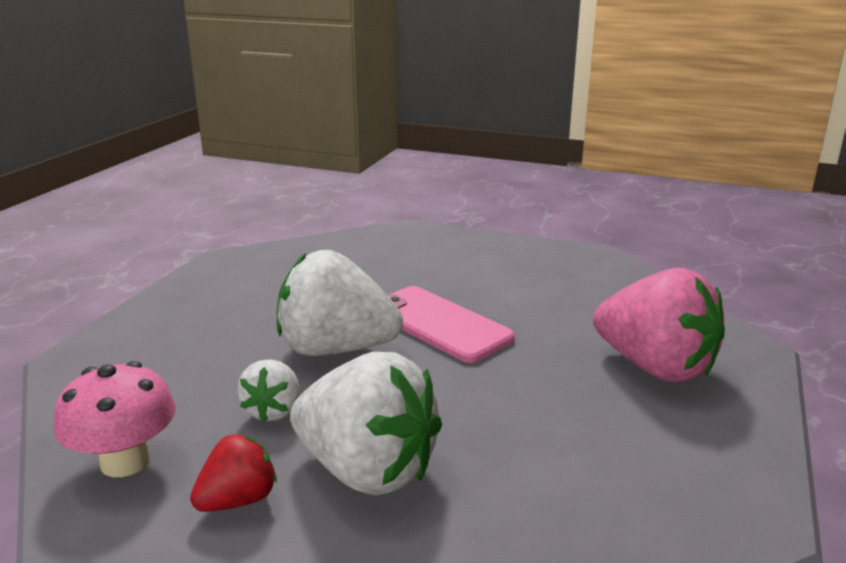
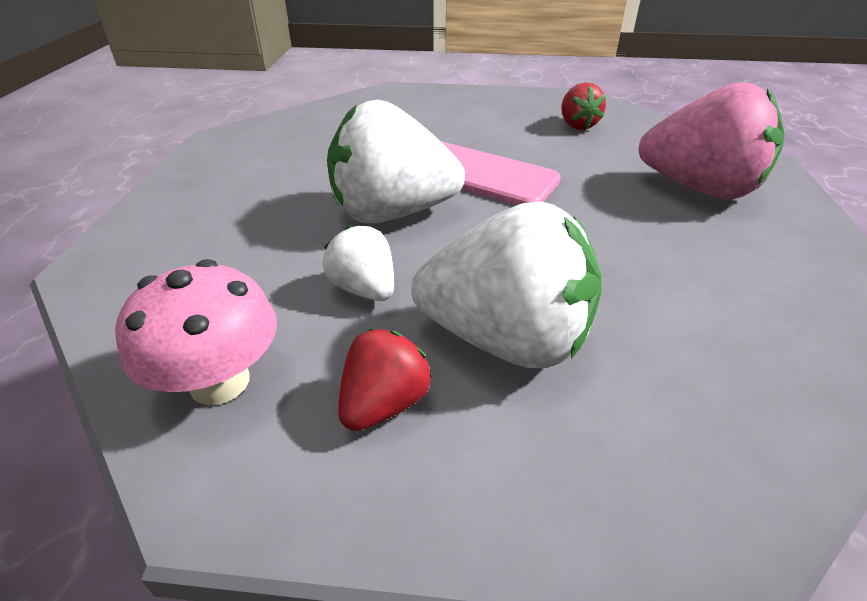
camera: 15 degrees left, 15 degrees up
(273, 411) = (364, 289): white strawberry -> white strawberry turned 150 degrees clockwise
(574, 286) = (577, 125): none -> red strawberry

